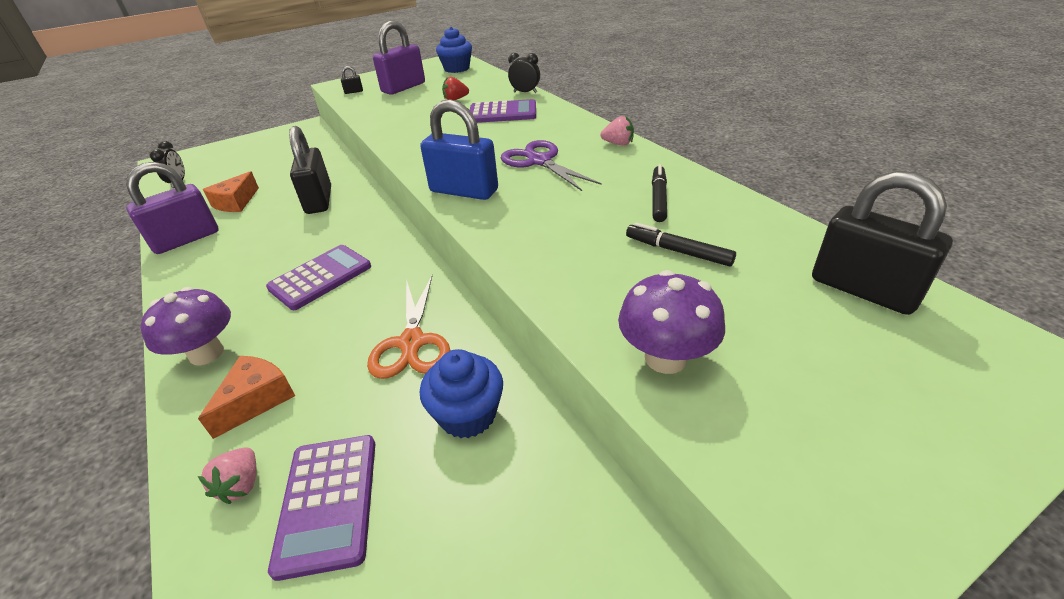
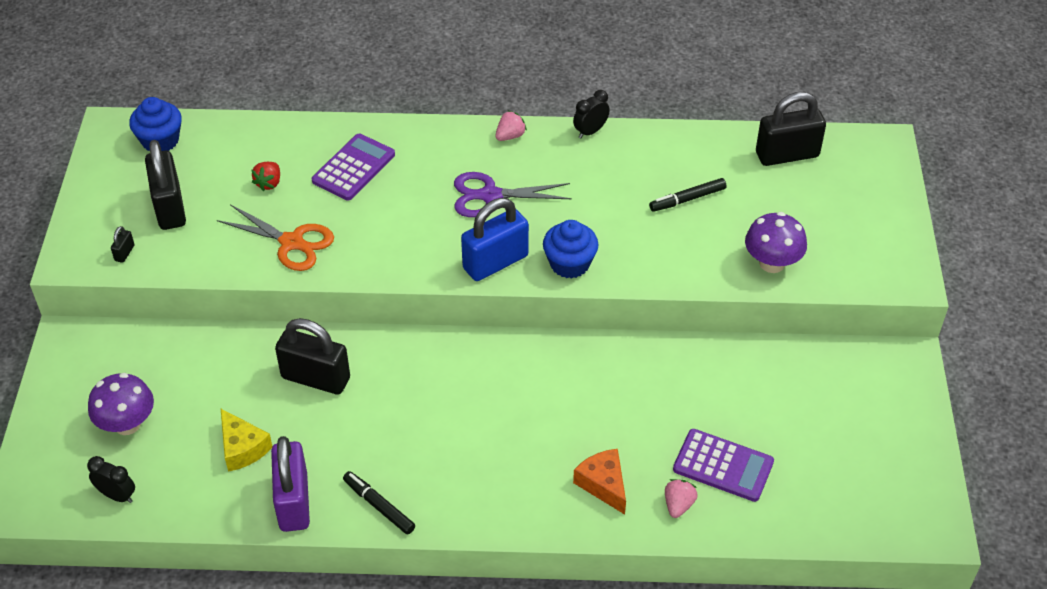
camera: 60 degrees left, 10 degrees up
(206, 353) = (520, 507): purple mushroom -> purple mushroom (127, 424)
(236, 202) = (242, 448): orange cheese -> yellow cheese
(241, 485) = (678, 505): pink strawberry -> pink strawberry turned 105 degrees counterclockwise
(320, 277) = (473, 412): purple calculator -> none
(403, 88) = (170, 207): purple padlock -> black padlock
(412, 343) = (613, 382): orange scissors -> orange scissors (292, 242)
(467, 415) = (705, 380): blue cupcake -> blue cupcake (569, 264)
(525, 92) = (316, 127): black clock -> black clock (590, 131)
(658, 198) = (618, 168): black marker -> black marker (379, 506)

